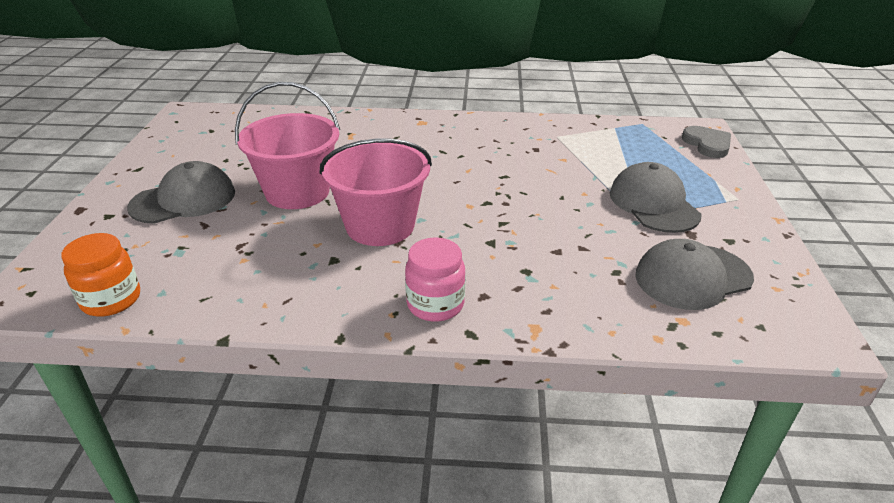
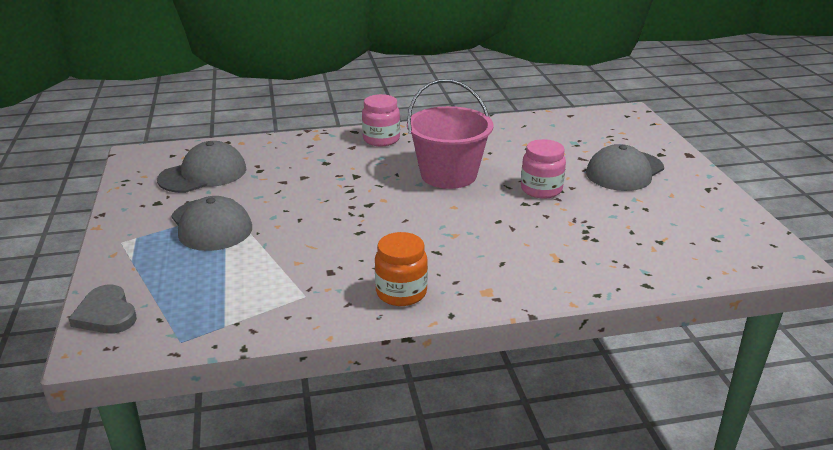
camera: 165 degrees right, 5 degrees down
(111, 300) = (576, 118): orange jar -> orange jar (401, 293)
(297, 192) = (541, 189): pink bucket -> pink jar

